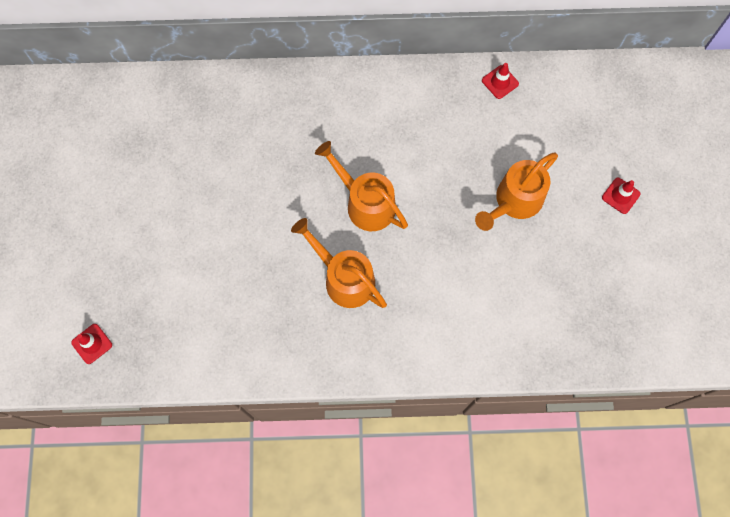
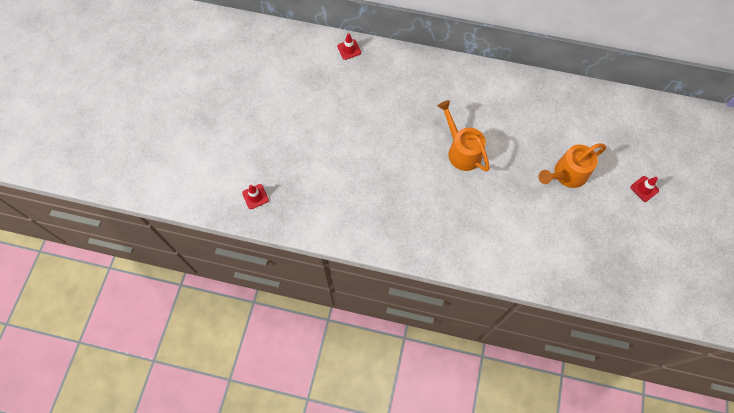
camera: 15 degrees right, 5 degrees down
(343, 277) = (435, 196): orange watering can -> none
(500, 82) = (573, 94): red traffic cone -> red traffic cone (349, 49)

